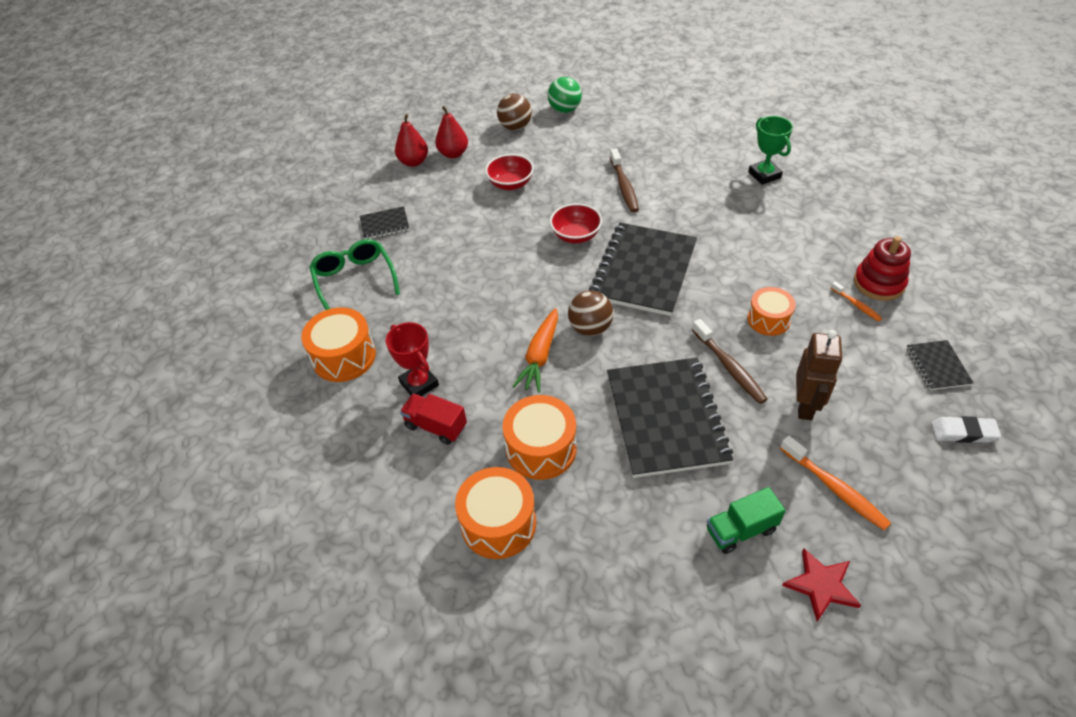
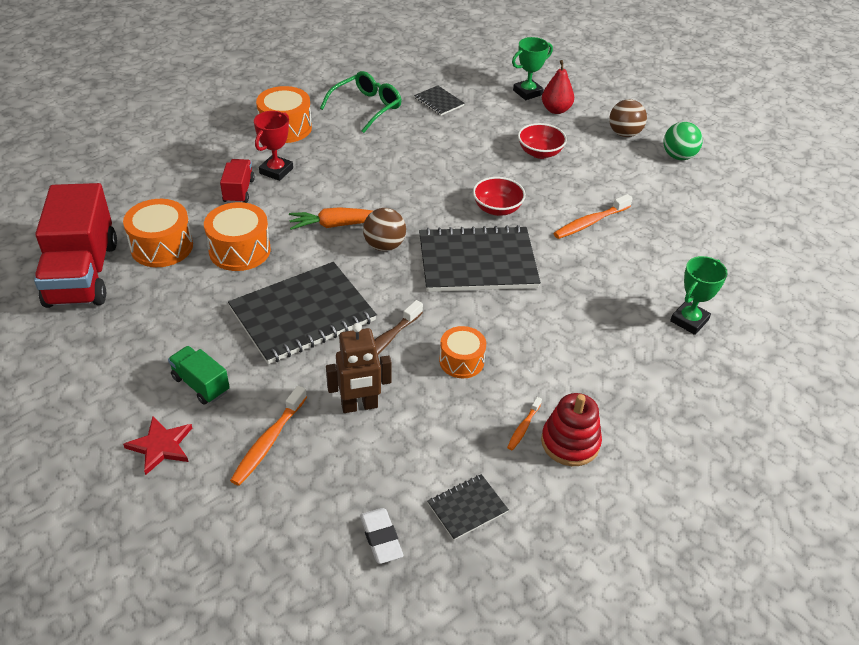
camera: 60 degrees right, 5 degrees down
(413, 162) = (527, 92): red pear -> green trophy
(509, 620) = (82, 274): none -> red truck
(624, 186) = (590, 222): brown toothbrush -> orange toothbrush

